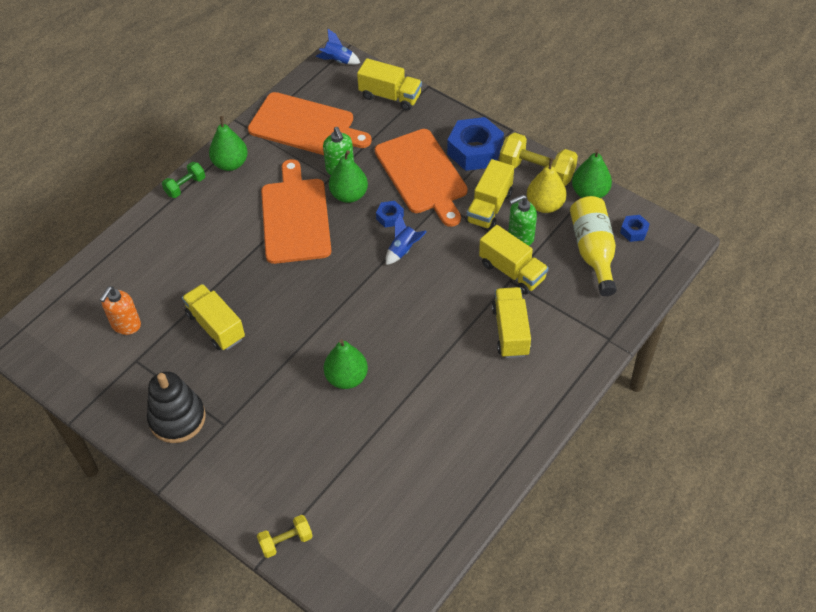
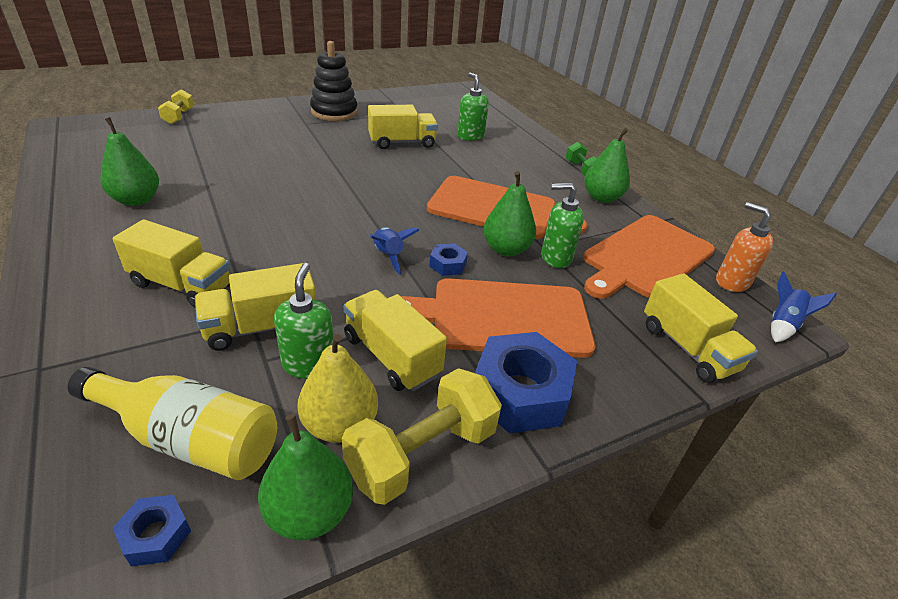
camera: 110 degrees right, 15 degrees down
(126, 325) = (441, 117): orange soap dispenser -> orange soap dispenser (731, 282)
(162, 283) = (470, 136): none -> green soap dispenser
(346, 378) = (274, 175): green pear -> green pear (136, 200)
(390, 96) = (687, 348): yellow truck -> yellow truck turned 75 degrees counterclockwise

